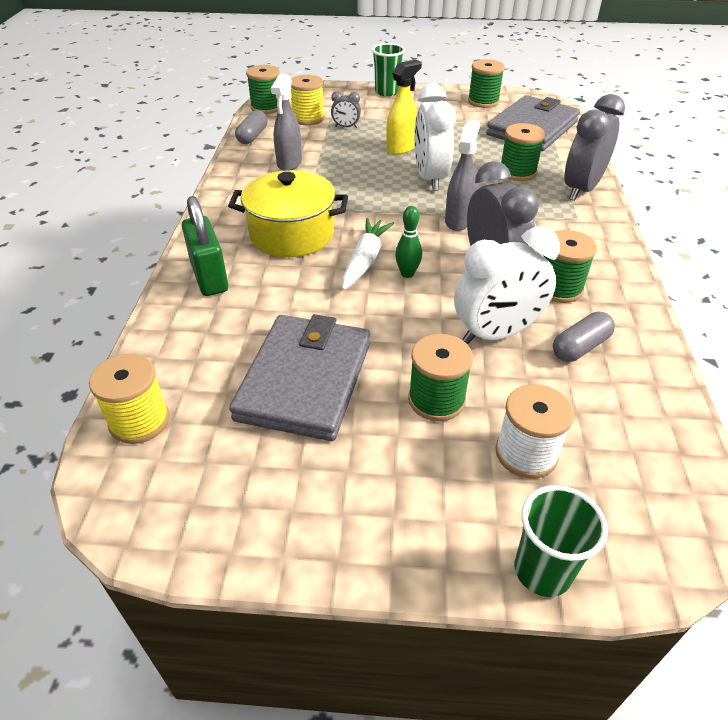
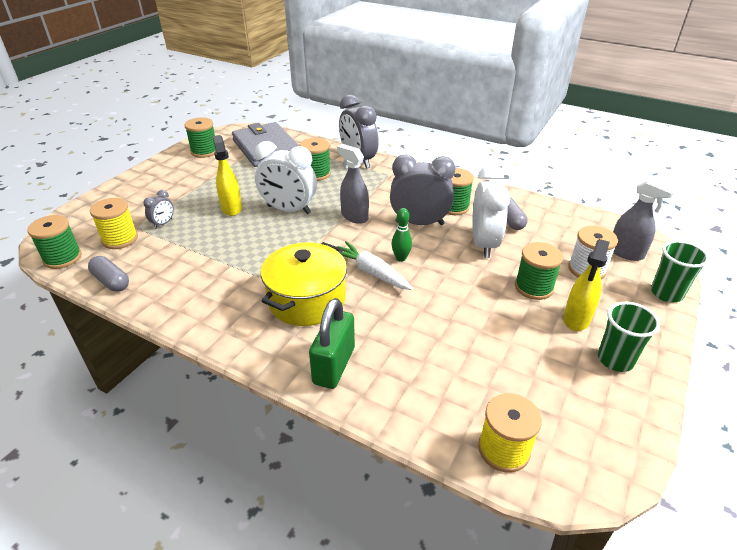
camera: 65 degrees left, 5 degrees down
(209, 277) = (334, 365): green padlock -> green padlock turned 75 degrees counterclockwise
(289, 163) = (190, 272): grey spray bottle -> grey spray bottle (626, 253)
(305, 380) = (493, 341): grey wallet -> none
(387, 92) = (128, 185): green cup -> green cup (615, 360)
(396, 456) = (576, 319): none -> yellow spray bottle

